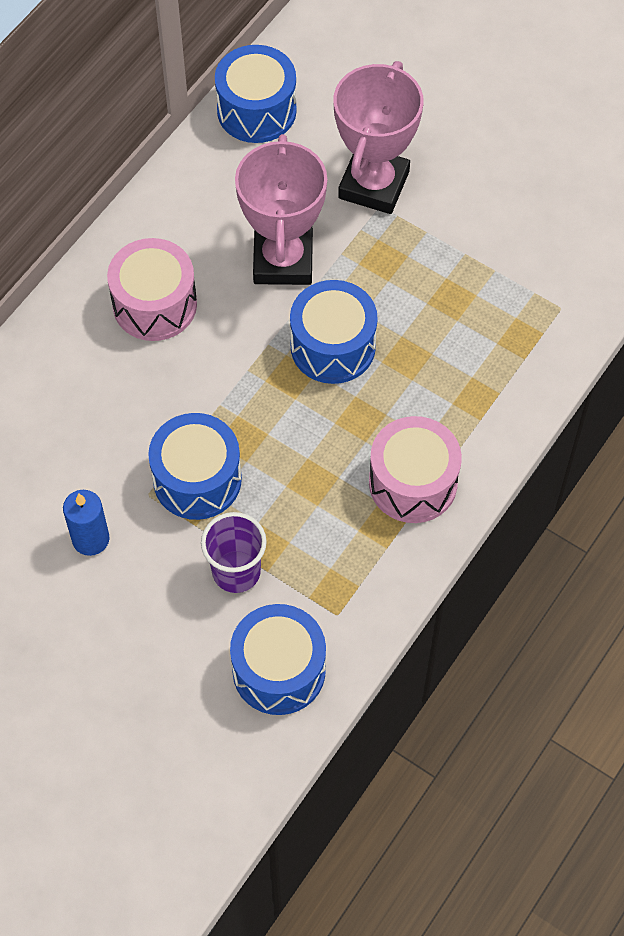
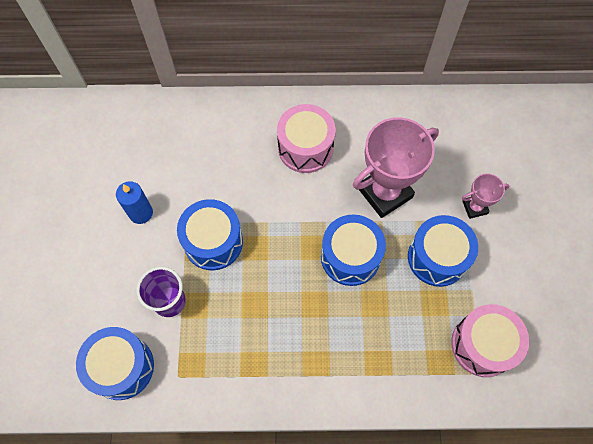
camera: 55 degrees right, 5 degrees up
(256, 110) = (469, 115): blue drum -> blue drum (437, 257)
(373, 185) = (474, 207): pink trophy -> pink trophy, size x0.50
(413, 483) = (293, 363): pink drum -> pink drum (482, 345)

